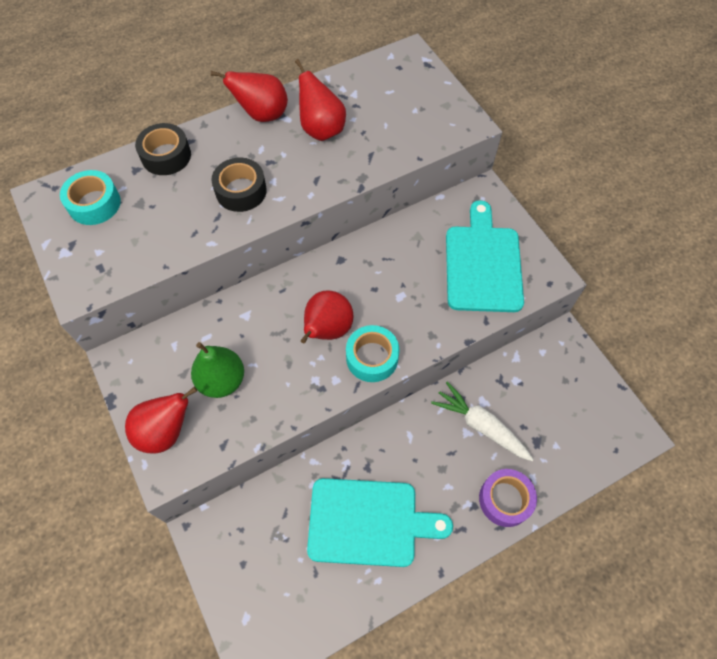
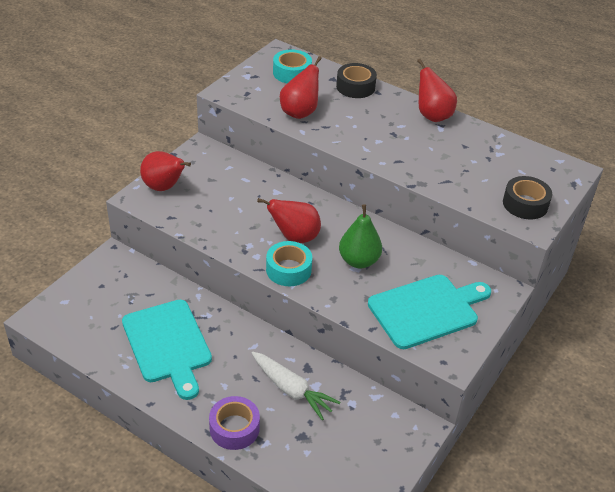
camera: 60 degrees right, 20 degrees down
(222, 380) = (217, 199): green pear -> green pear (359, 261)
(241, 191) = (356, 129): black tape -> black tape (525, 204)
(321, 129) = (447, 148): red pear -> red pear (300, 112)
(480, 425) = (292, 390): white carrot -> white carrot turned 120 degrees clockwise

